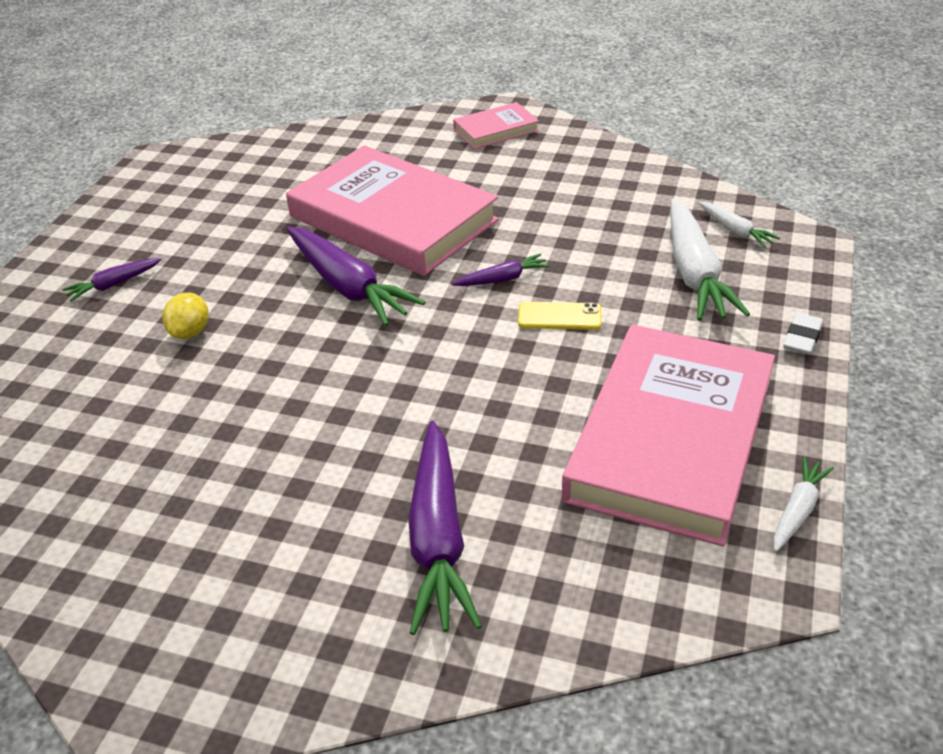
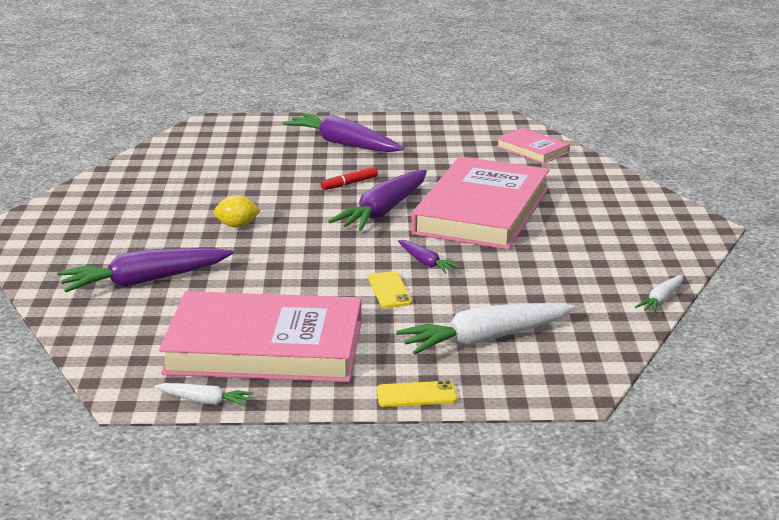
camera: 70 degrees right, 15 degrees down
(114, 285) = (343, 144): purple carrot -> purple carrot, size x2.00
(190, 332) = (306, 175): yellow lemon -> yellow lemon (237, 226)
(246, 299) = (349, 184): none -> red marker
(496, 130) = (658, 228): pink book -> pink book (532, 150)
(735, 231) = (568, 354): white carrot -> white carrot (661, 300)
(802, 338) = (416, 395): white eraser -> yellow phone

